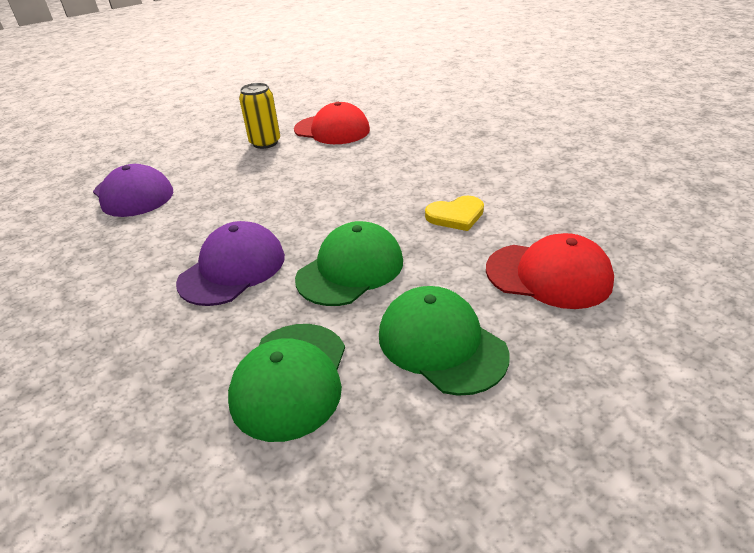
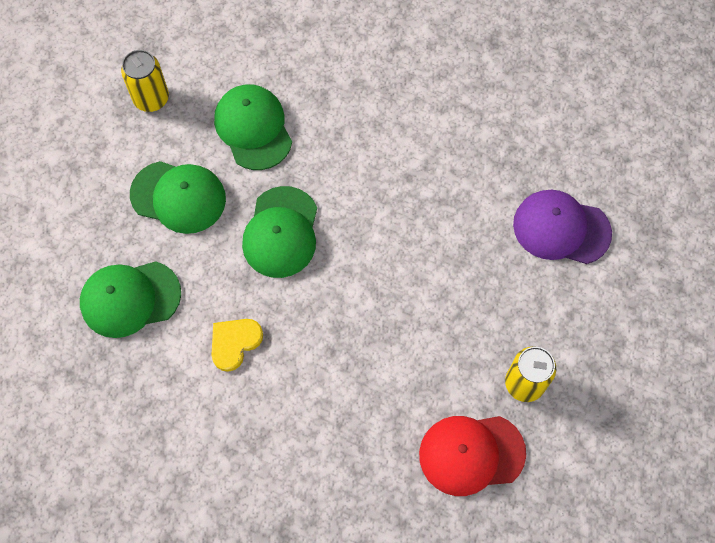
camera: 145 degrees right, 30 degrees up
(233, 269) = (371, 189): purple cap -> none
(404, 502) = (151, 99): none -> yellow can
(548, 275) = (130, 299): red cap -> green cap

